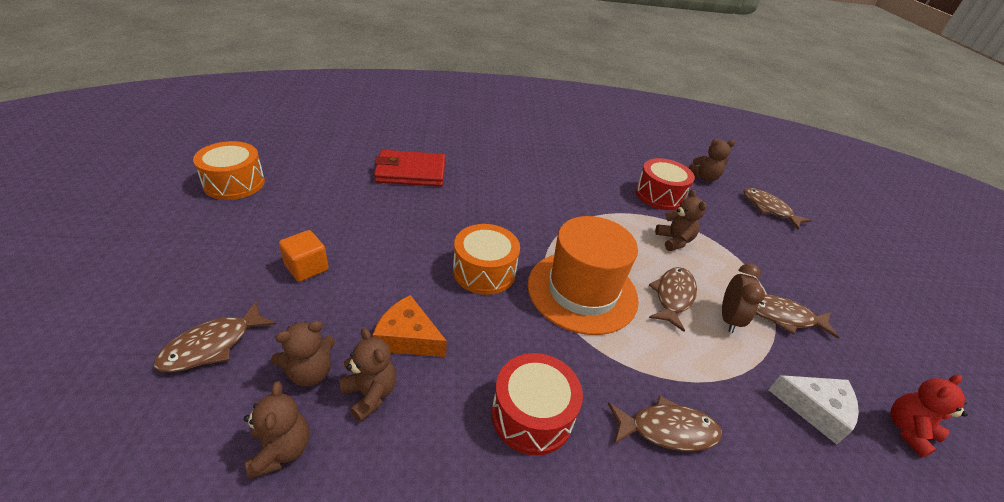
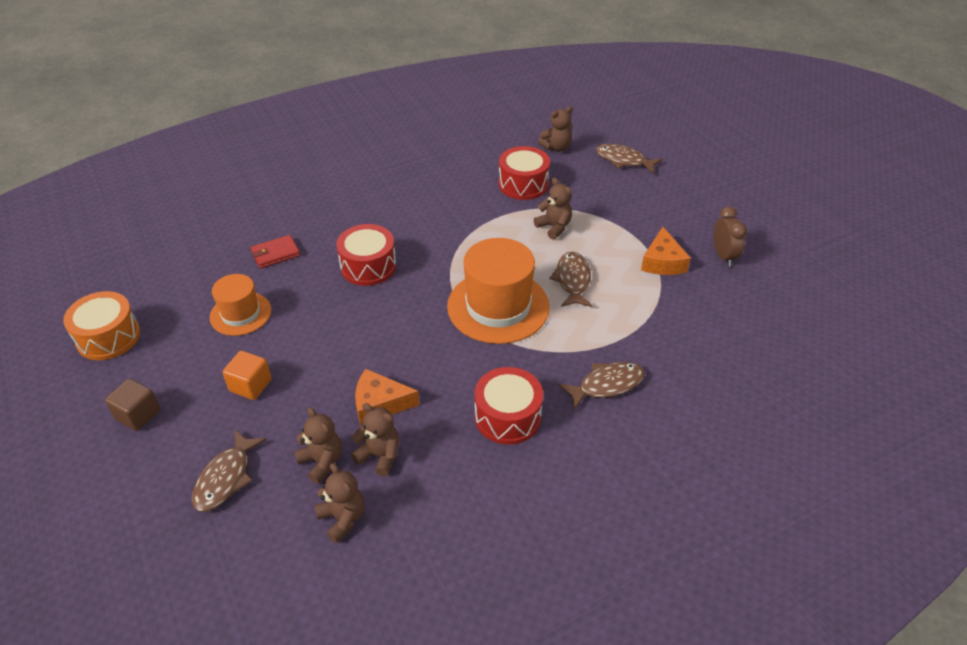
camera: 20 degrees left, 5 degrees up
(197, 252) = (138, 415): none -> brown cube
(310, 372) = (322, 462): brown teddy bear -> brown teddy bear turned 75 degrees counterclockwise
(347, 206) = (240, 314): none -> orange hat
(410, 172) = (275, 254): red wallet -> red wallet, size x0.59
(480, 209) = (368, 266): none -> red drum
(484, 271) = (407, 323): orange drum -> none
(728, 319) = (622, 281): brown clock -> brown clock (723, 256)
(783, 317) = (662, 262): brown fish -> orange cheese
(815, 410) = (703, 326): white cheese -> none
(908, 431) = (767, 314): red teddy bear -> none

